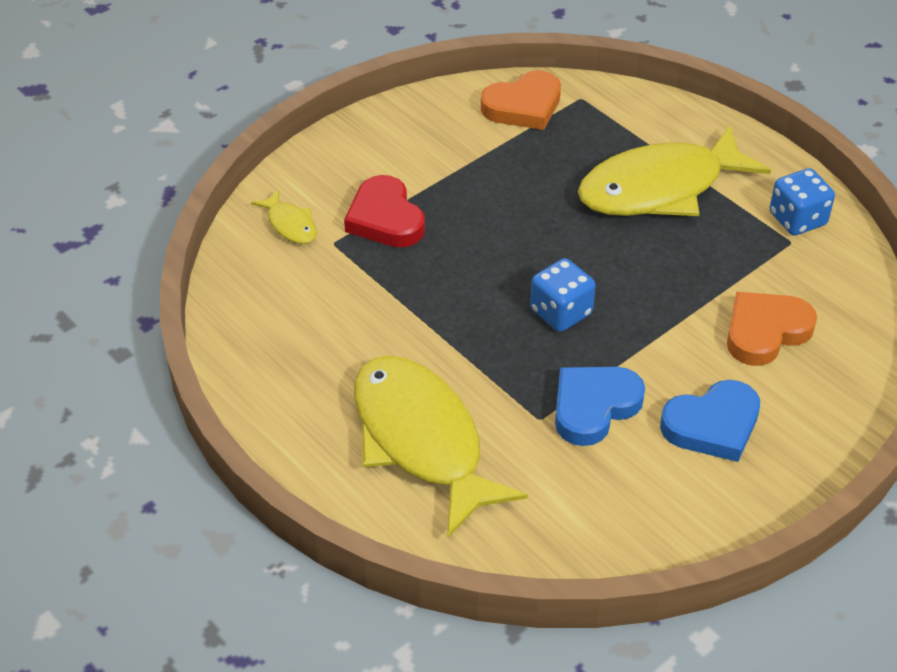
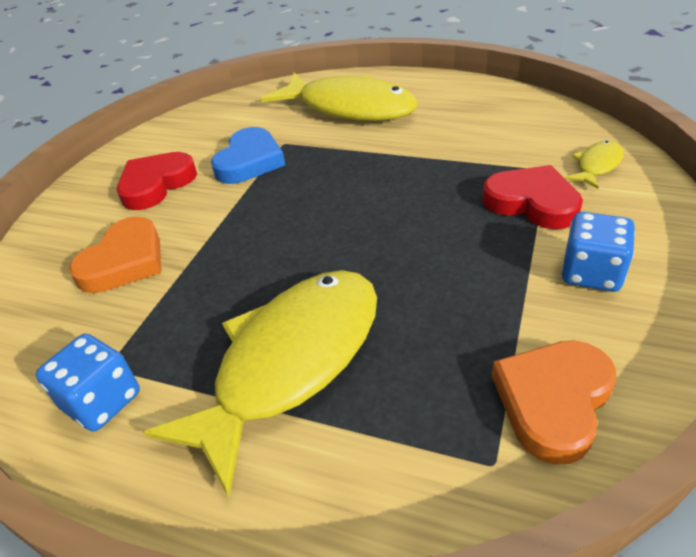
camera: 155 degrees right, 5 degrees down
(290, 224) = (597, 165): yellow fish -> yellow fish turned 105 degrees clockwise
(561, 312) = (314, 202): blue dice -> blue dice (591, 273)
(712, 425) = (156, 184): blue heart -> red heart

